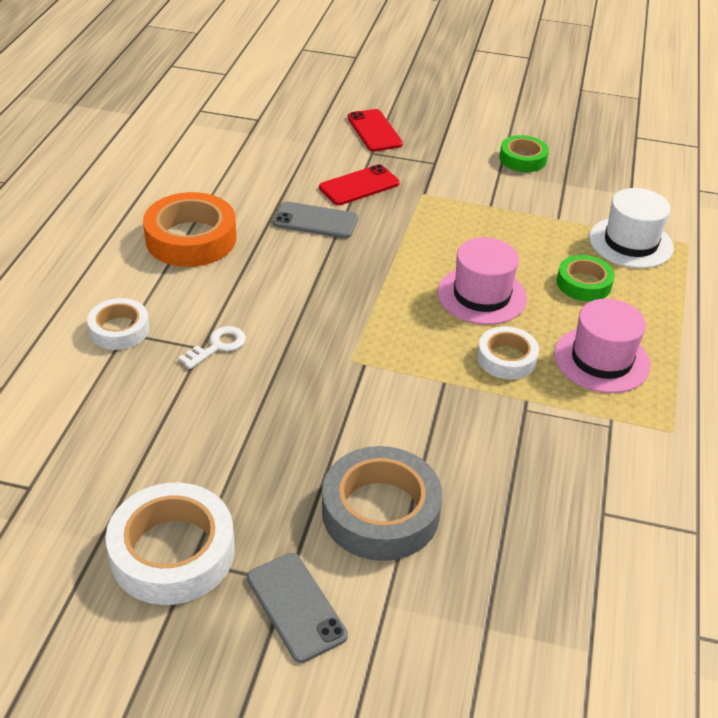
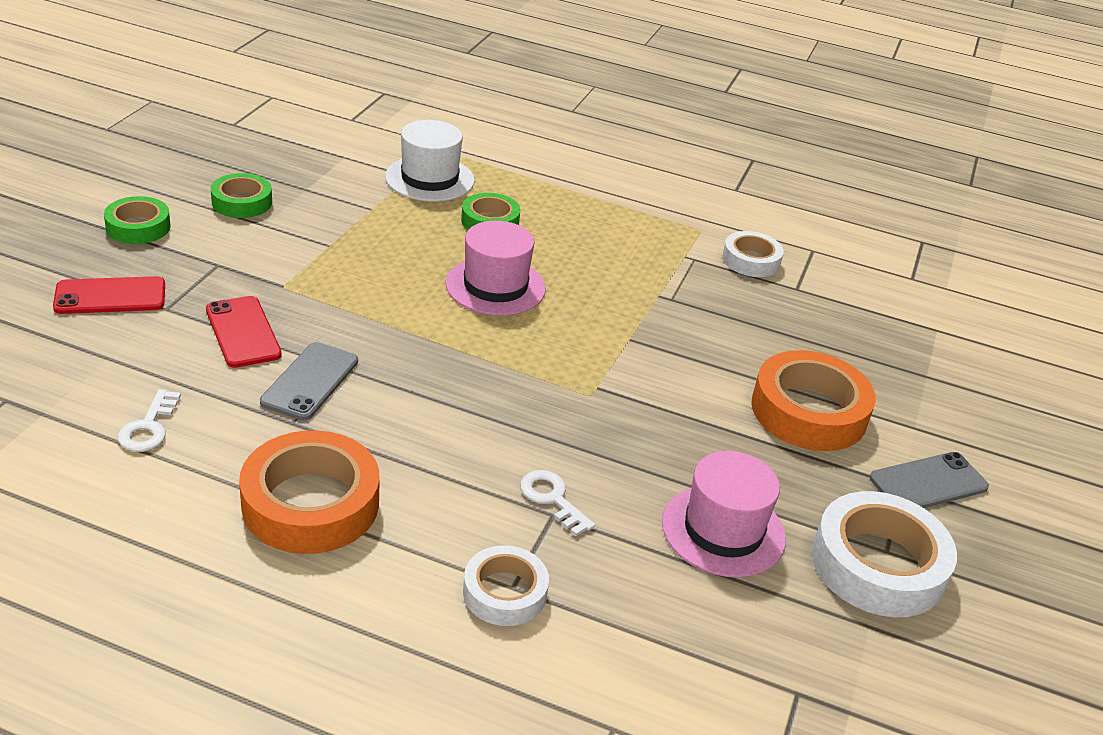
camera: 85 degrees left, 5 degrees down
(247, 169) = (149, 427): none -> white key
(380, 512) = (809, 411): grey tape -> orange tape
(461, 125) = (138, 227): none -> green tape
(506, 358) = (599, 293): white tape -> white tape (751, 260)
(601, 360) = (606, 240): pink hat -> pink hat (723, 530)

